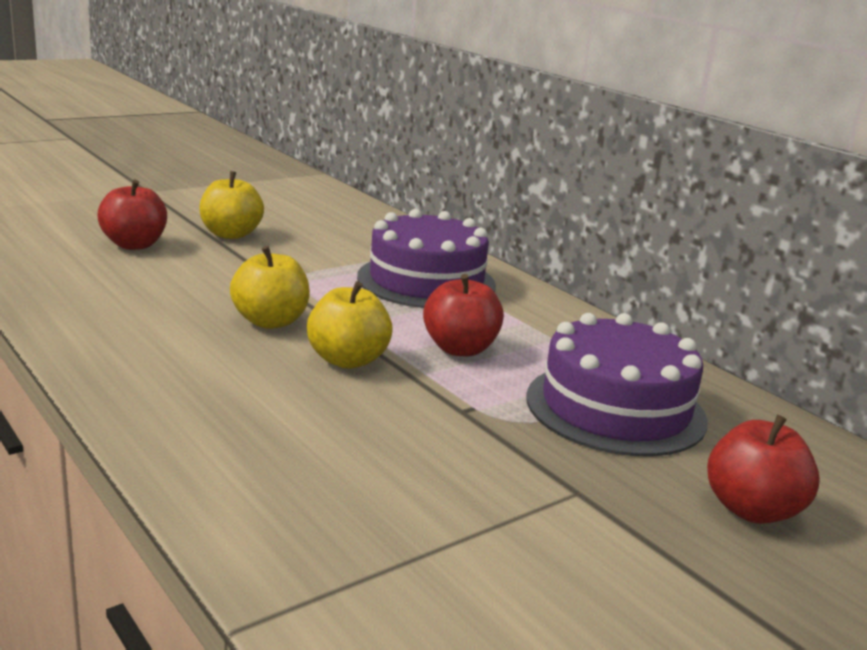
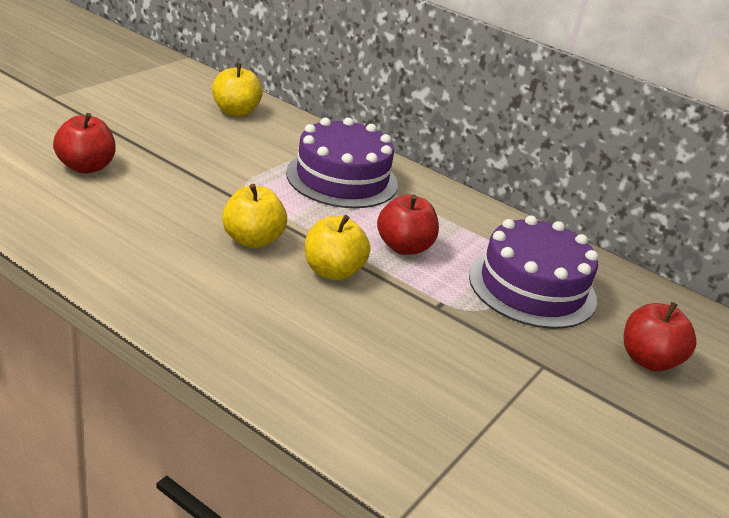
camera: 20 degrees left, 10 degrees up
(231, 234) = (158, 144): yellow apple -> yellow apple (235, 112)

